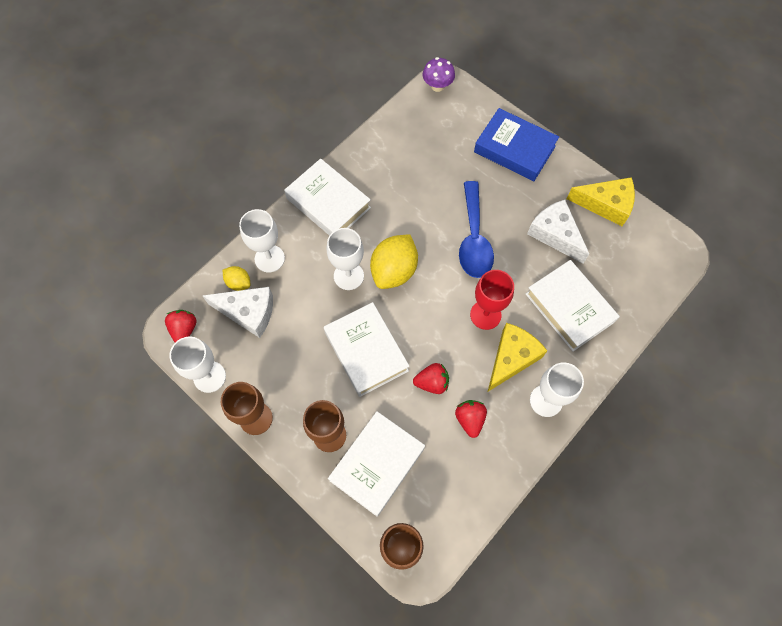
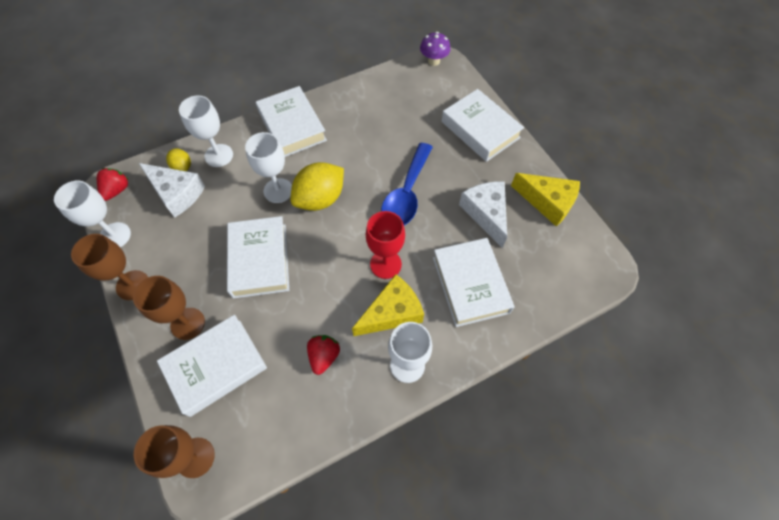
camera: 20 degrees right, 5 degrees down
(432, 382) = (305, 309): red strawberry -> none
(514, 149) = (480, 130): blue book -> white book

